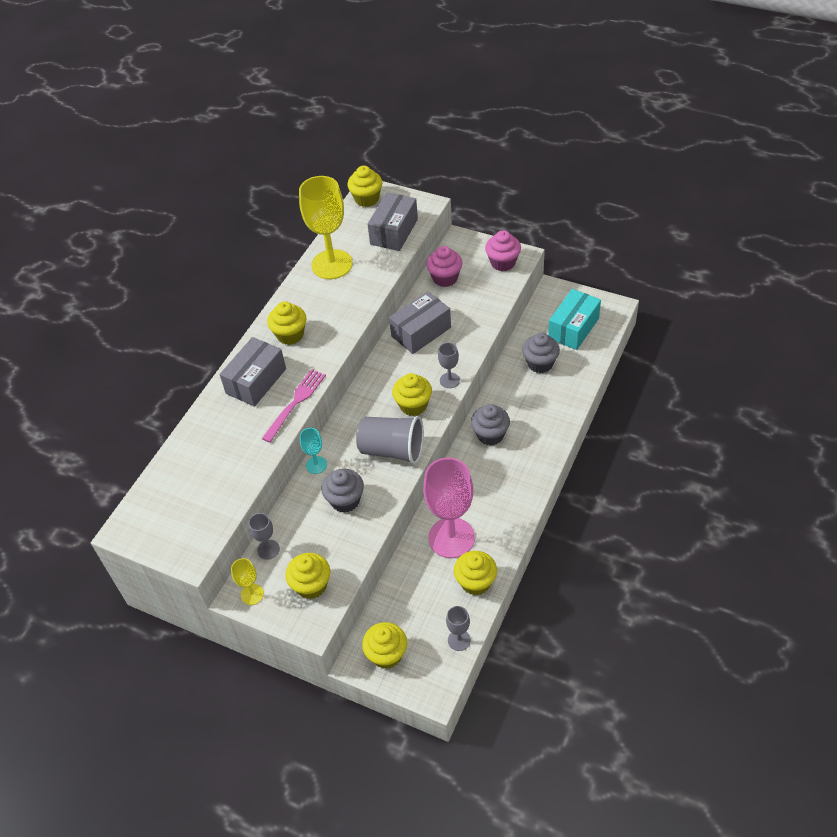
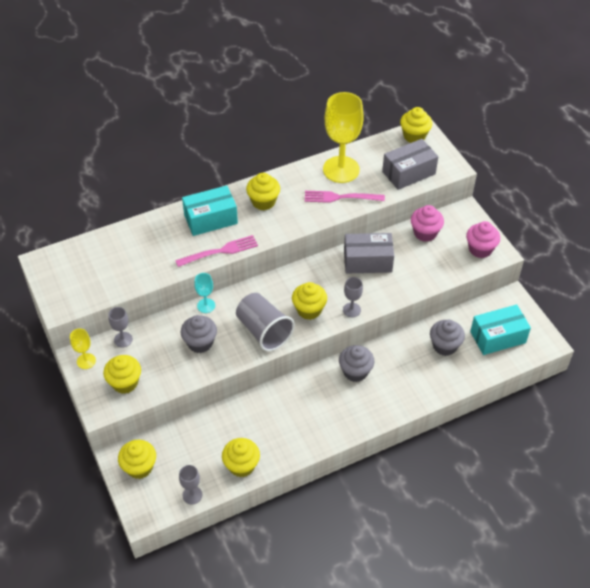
camera: 35 degrees right, 0 degrees up
(256, 381) = (210, 219): grey box -> turquoise box
(356, 288) = (340, 197): none -> pink fork
(451, 538) = (256, 423): pink goblet -> none

